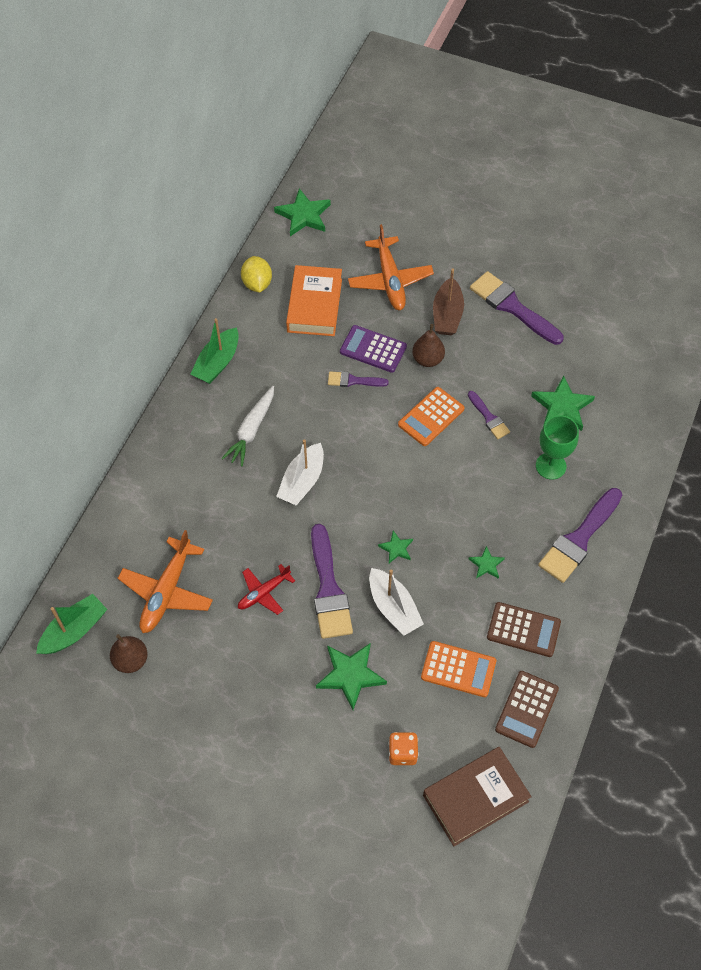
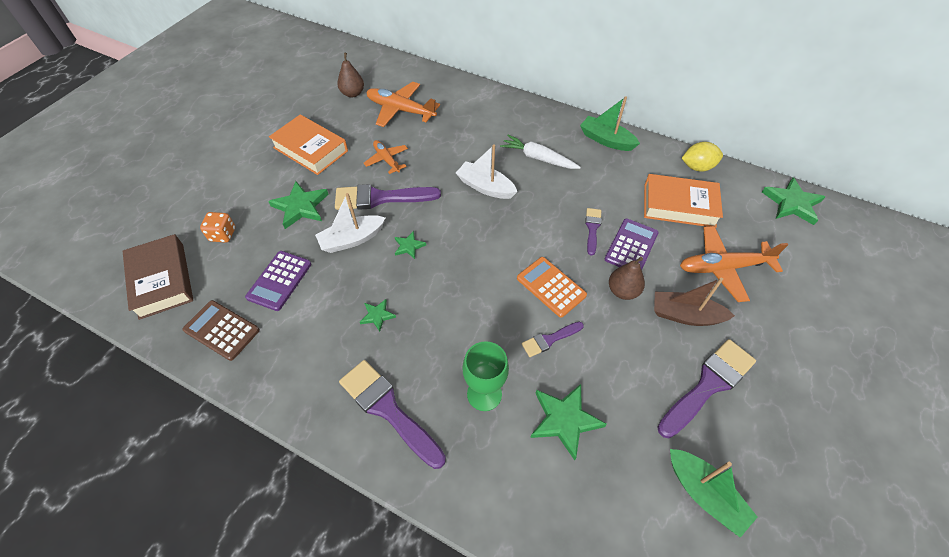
camera: 95 degrees right, 5 degrees down
(74, 630) = (382, 70): green boat -> green boat (704, 494)
(249, 689) = (310, 149): none -> orange book
(263, 593) = (387, 160): red plane -> orange plane
(458, 669) = (279, 280): orange calculator -> purple calculator
(523, 630) = (300, 338): brown calculator -> none

